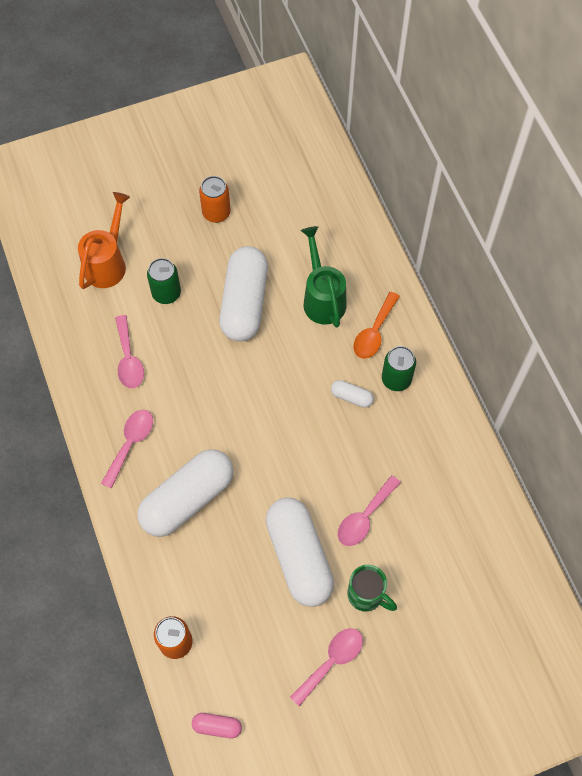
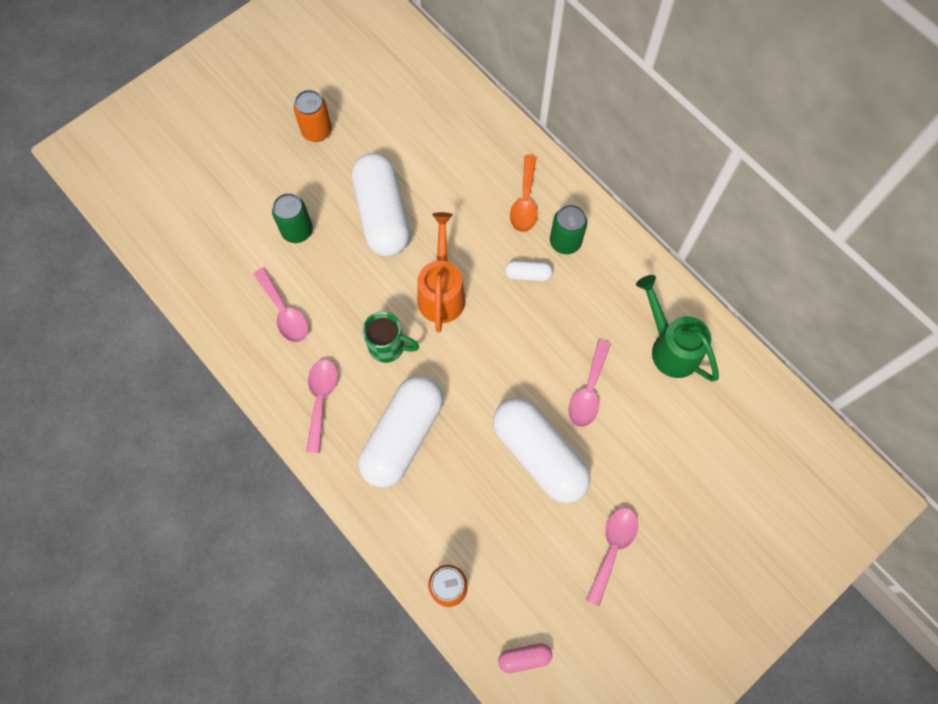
camera: 20 degrees left, 5 degrees up
(107, 263) = (222, 219): orange watering can -> orange watering can (441, 293)
(322, 298) = (460, 184): green watering can -> green watering can (670, 347)
(366, 595) = (621, 469): green mug -> green mug (388, 346)

